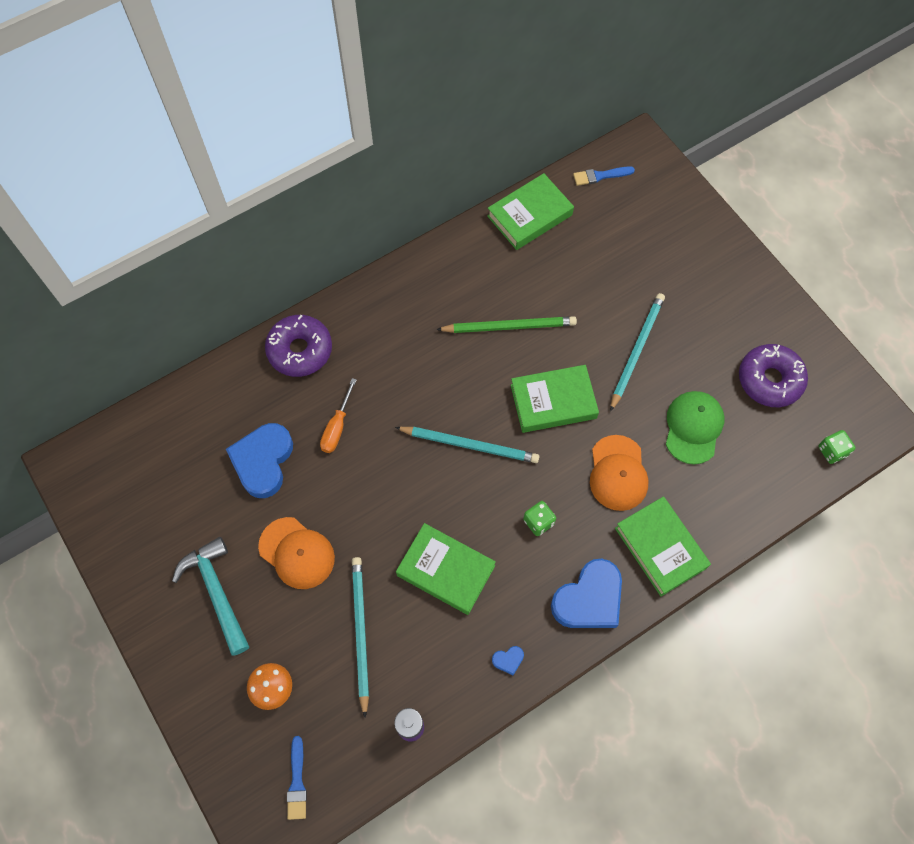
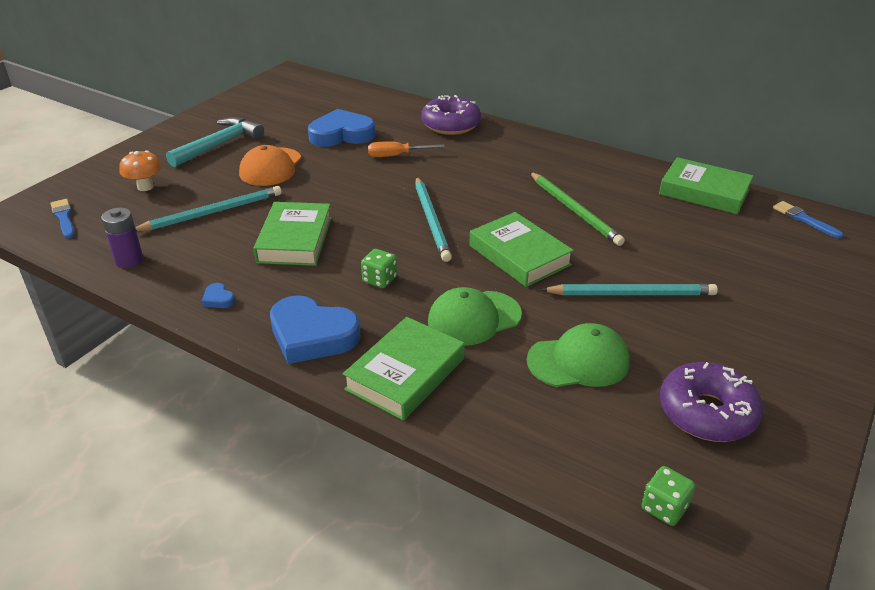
camera: 65 degrees right, 30 degrees down
(297, 782) = (64, 217): blue brush -> blue brush turned 90 degrees clockwise
(618, 473) = (474, 318): orange cap -> green cap

